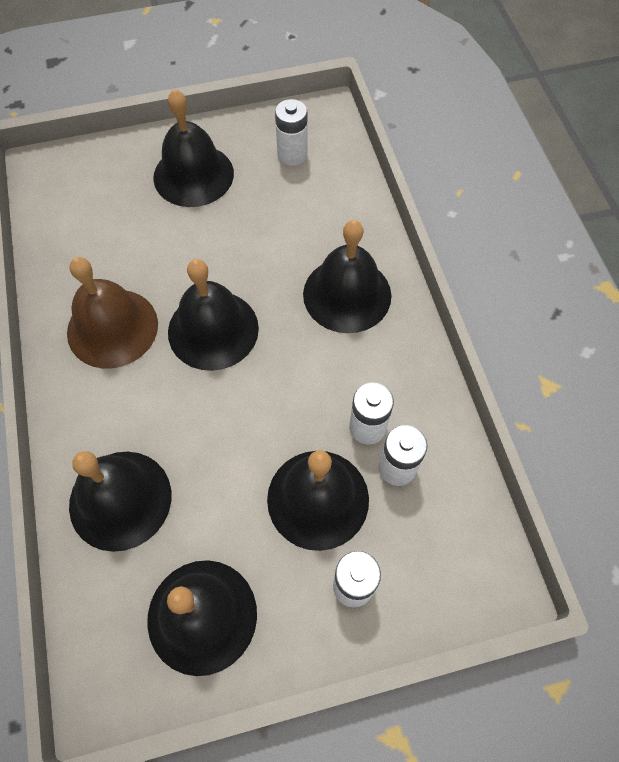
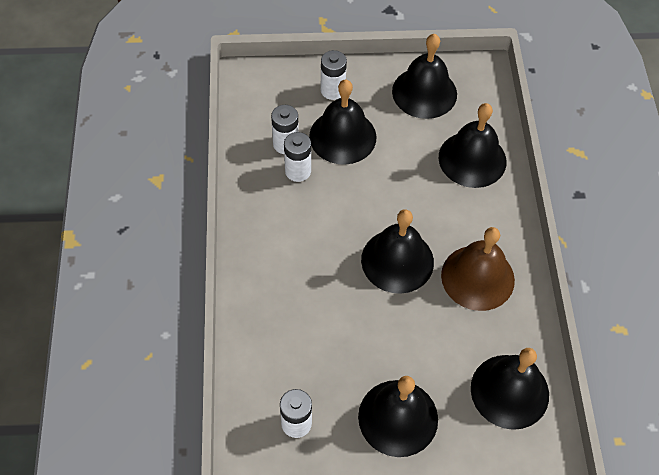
camera: 170 degrees left, 5 degrees down
(347, 294) = (284, 269): black bell -> black bell (509, 391)

